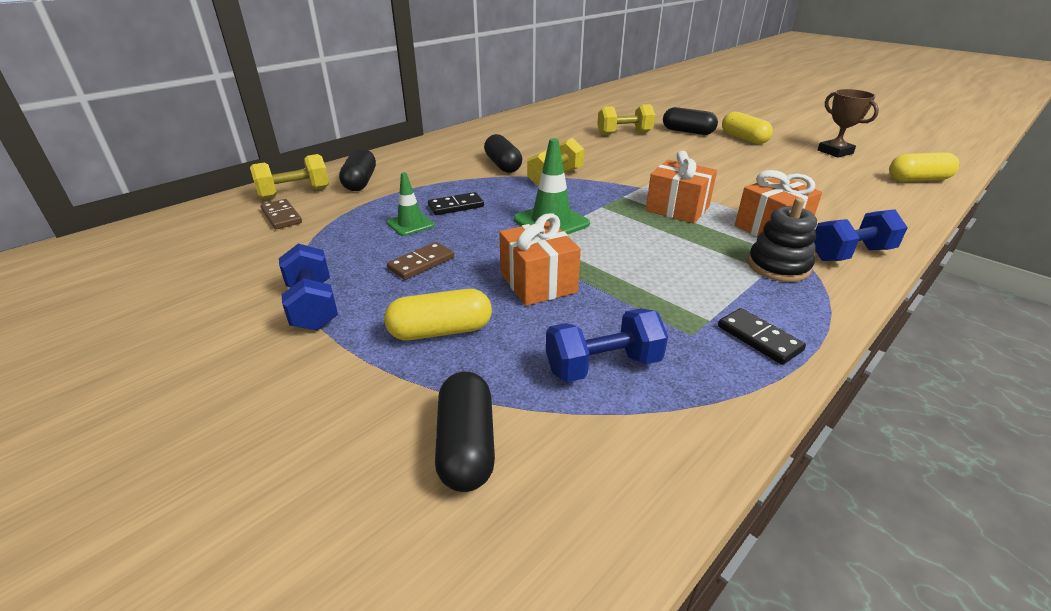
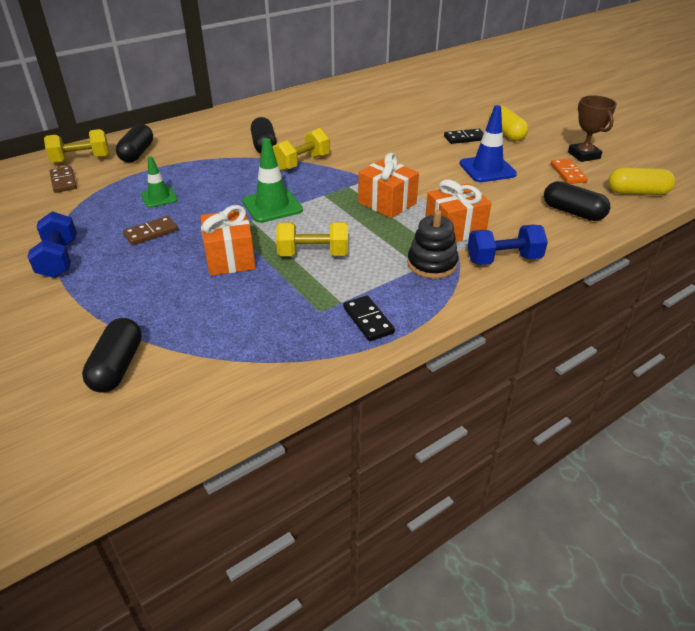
camera: 10 degrees right, 5 degrees up
(440, 331) = (139, 288): yellow capsule -> none
(456, 206) = (203, 184): black domino -> black domino (464, 138)
(603, 365) = (239, 326): blue dumbbell -> none
(624, 133) = (395, 119): yellow dumbbell -> yellow dumbbell (313, 254)
(687, 132) = (457, 121): black capsule -> black capsule (573, 212)
(753, 170) = (487, 169): none -> blue traffic cone
(835, 168) = (567, 173): none -> orange domino

